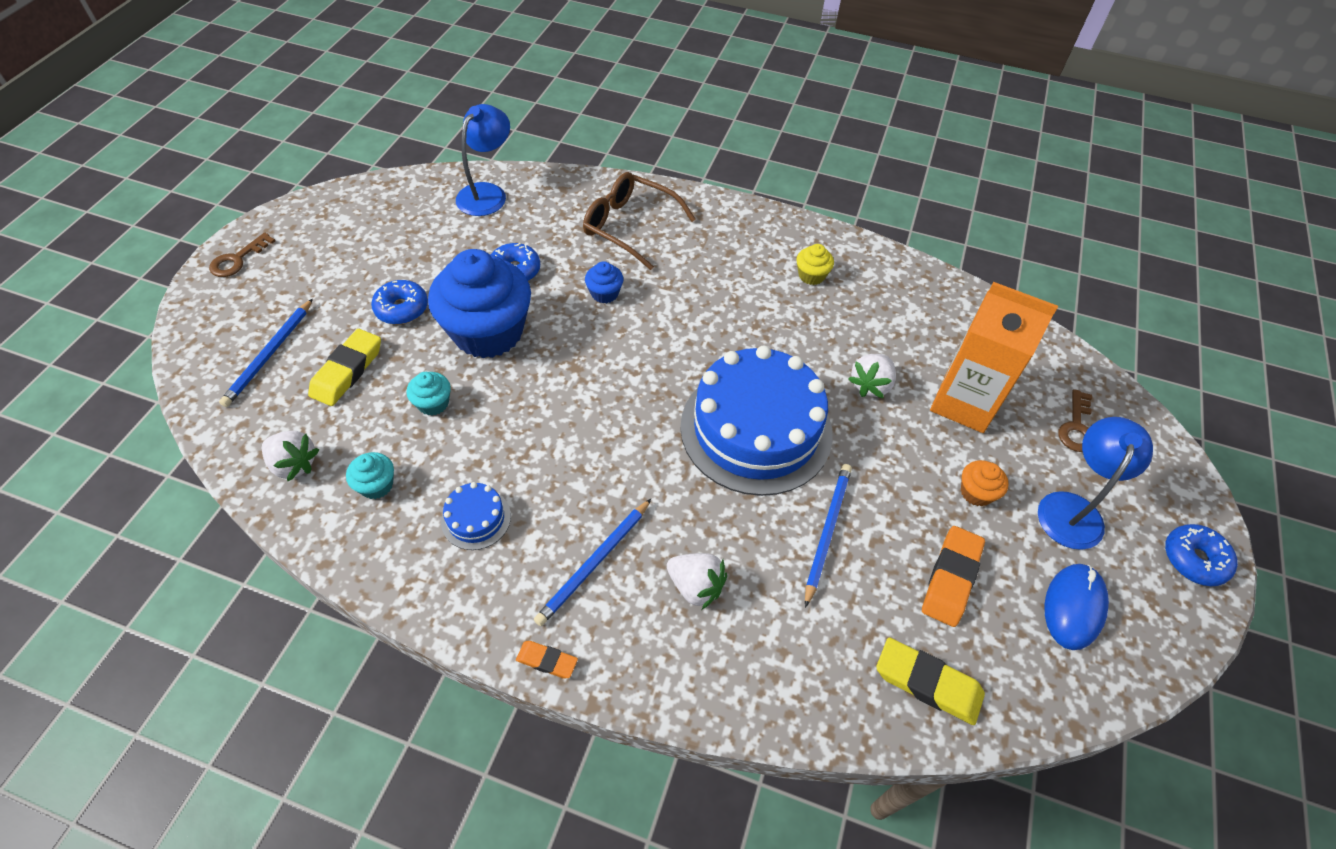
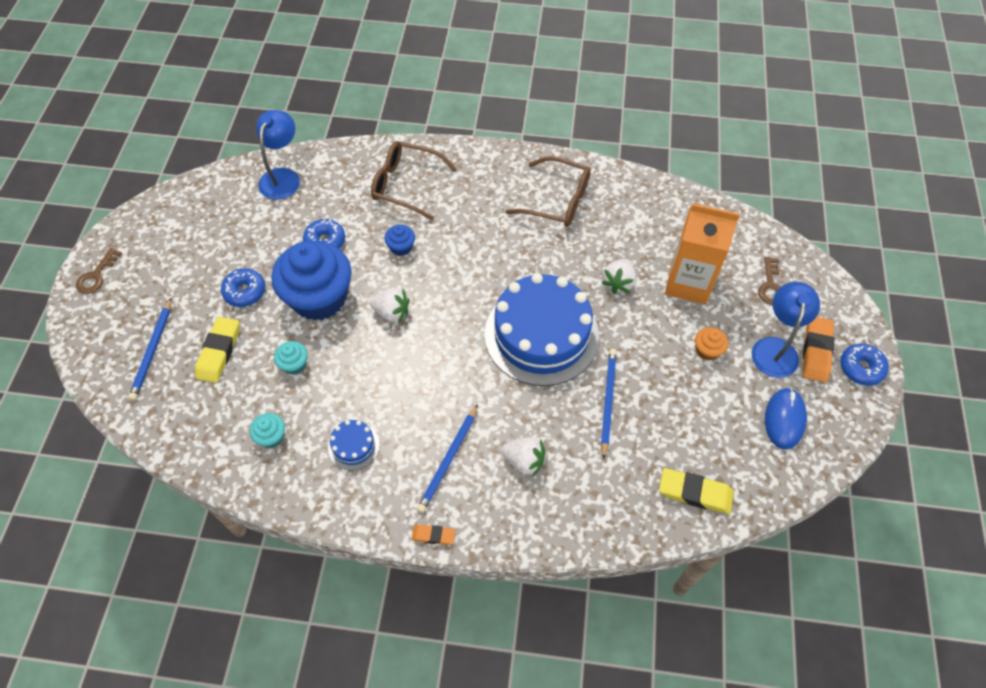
camera: 10 degrees left, 5 degrees up
(294, 464) = (203, 434): white strawberry -> white strawberry (392, 312)
(811, 275) = (557, 200): yellow cupcake -> brown glasses
(951, 578) = (699, 417): orange eraser -> orange eraser (816, 351)

